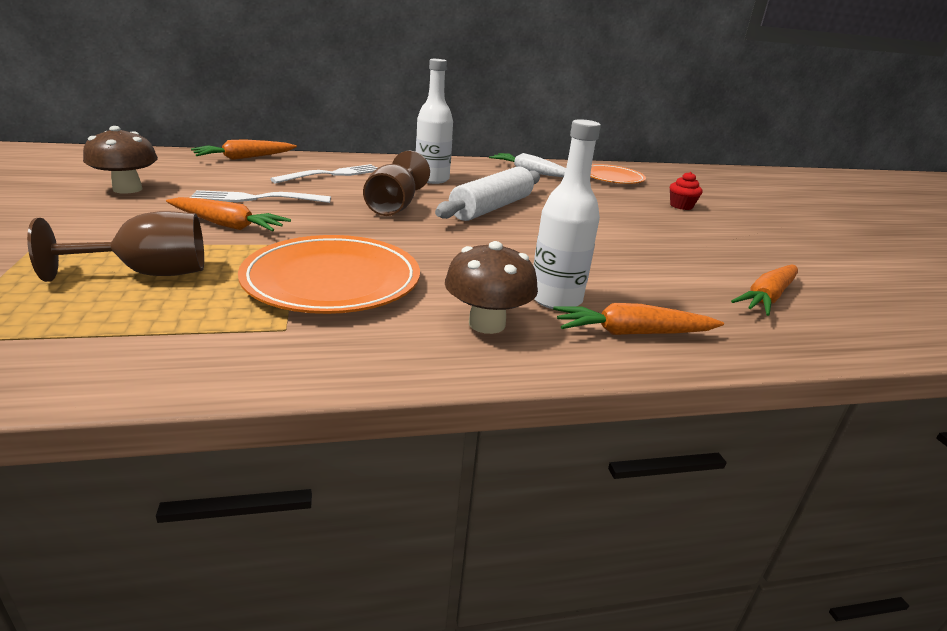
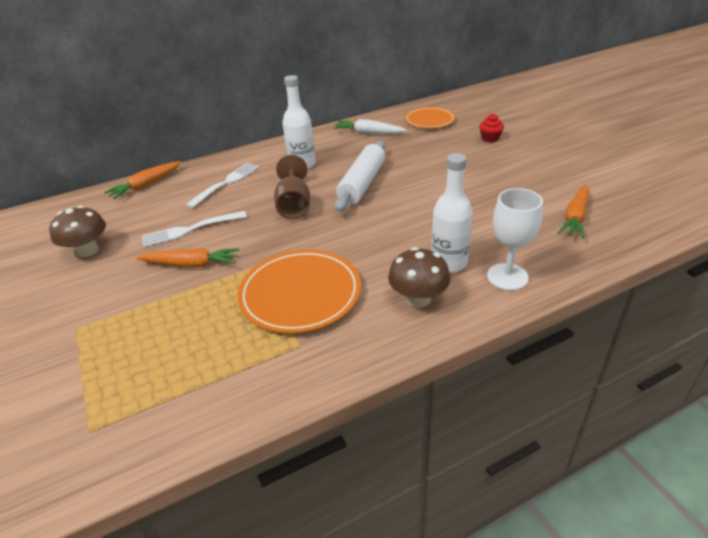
camera: 10 degrees left, 10 degrees up
(148, 274) = (176, 329): brown goblet -> none
(632, 333) = (507, 277): orange carrot -> white goblet

